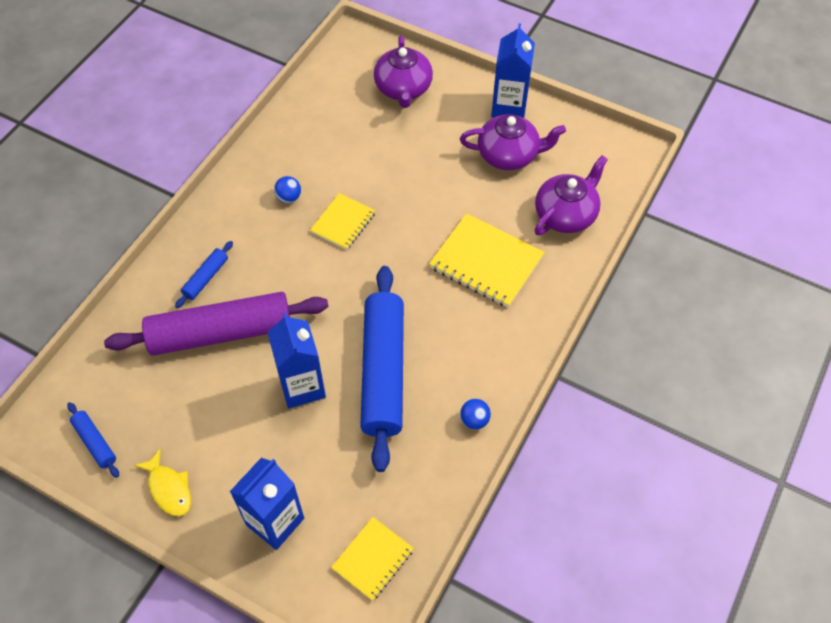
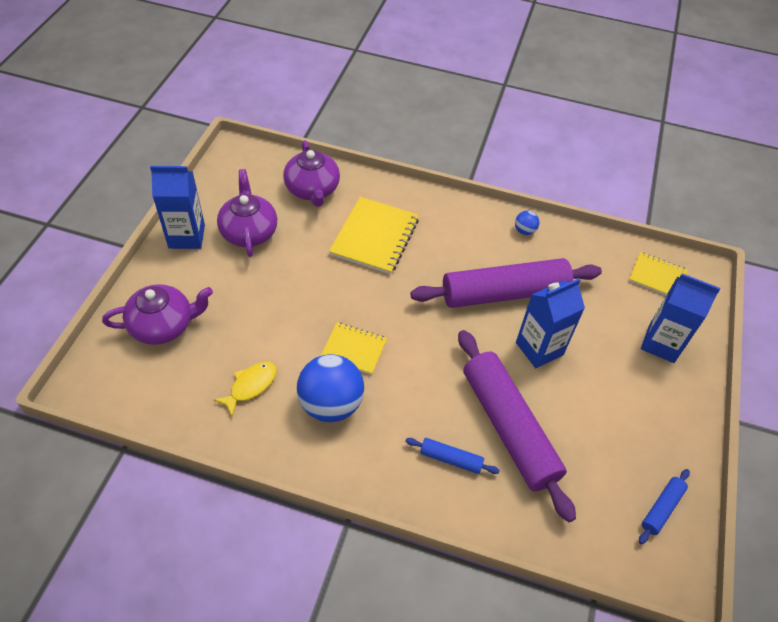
camera: 105 degrees left, 5 degrees down
(169, 489) = (673, 429): yellow fish -> yellow fish (250, 386)
(289, 197) = (331, 404): blue ball -> blue ball, size x2.27
(383, 372) = (504, 293): blue rolling pin -> purple rolling pin
(566, 214) = (312, 190): purple teapot -> purple teapot turned 135 degrees counterclockwise

